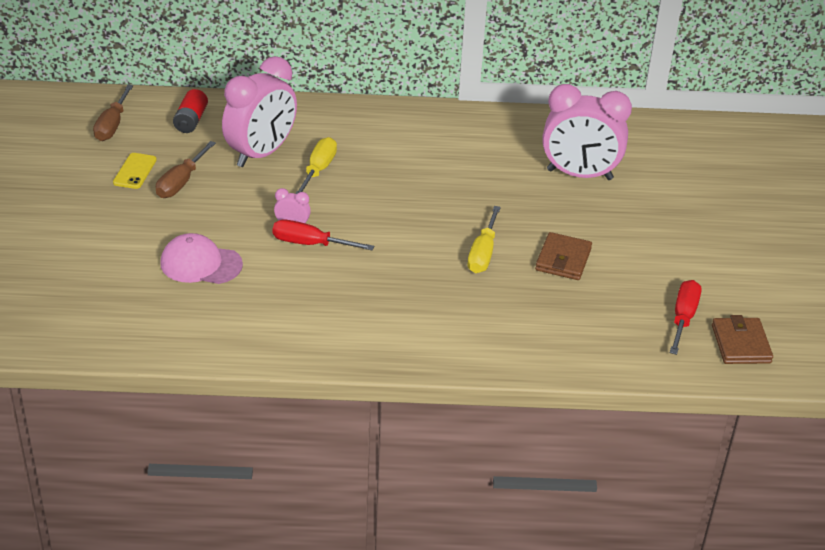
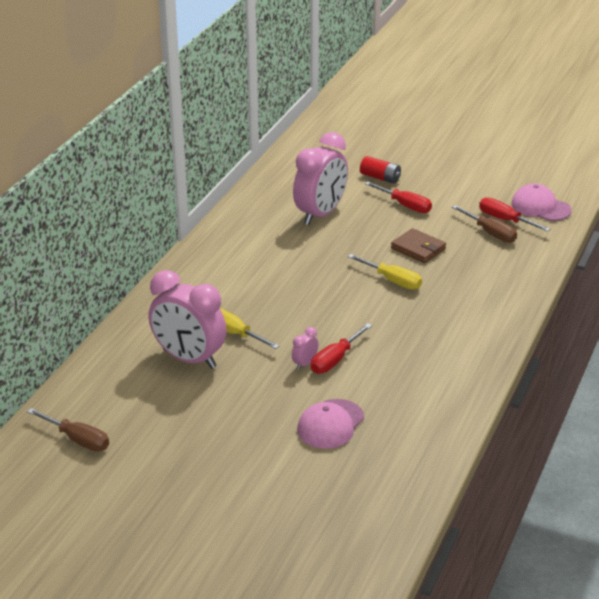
camera: 65 degrees left, 5 degrees down
(135, 171) = (166, 438): yellow phone -> none
(181, 182) = (202, 413): brown screwdriver -> brown screwdriver (490, 233)
(191, 121) = (106, 389): red battery -> red battery (380, 178)
(261, 154) = (189, 359): pink clock -> pink clock turned 150 degrees clockwise
(649, 231) = (405, 205): none -> red screwdriver
(741, 344) = (540, 207): brown wallet -> pink cap

